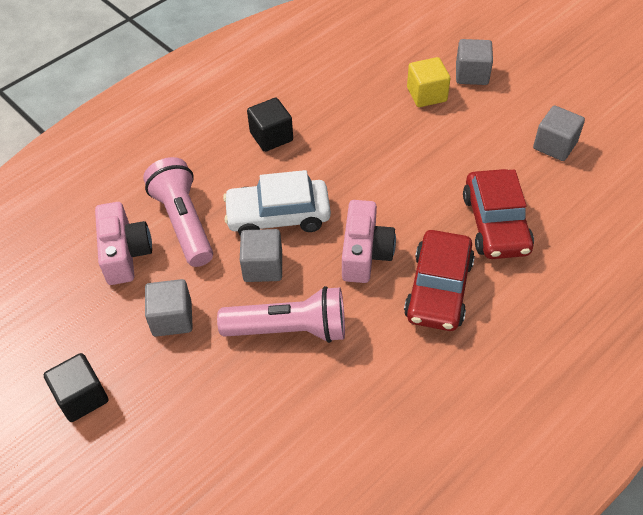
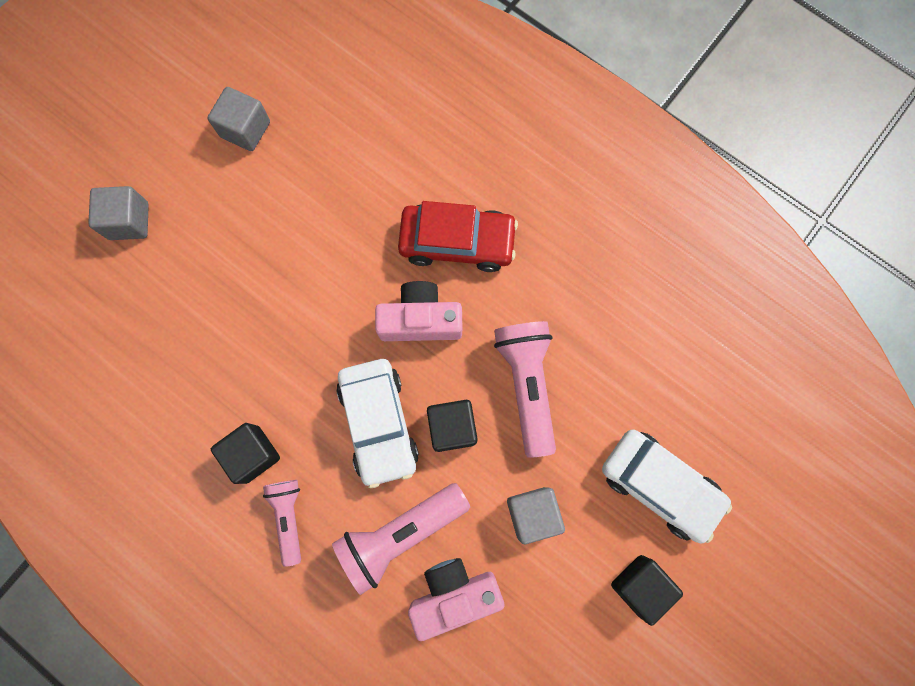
camera: 100 degrees left, 25 degrees up
(167, 431) = (660, 485): none -> white car
(217, 155) = (289, 517): none -> pink flashlight
(263, 267) = (452, 427): grey cube -> black cube
(426, 94) = (168, 272): yellow cube -> none
(495, 224) = (365, 189): red car -> none

